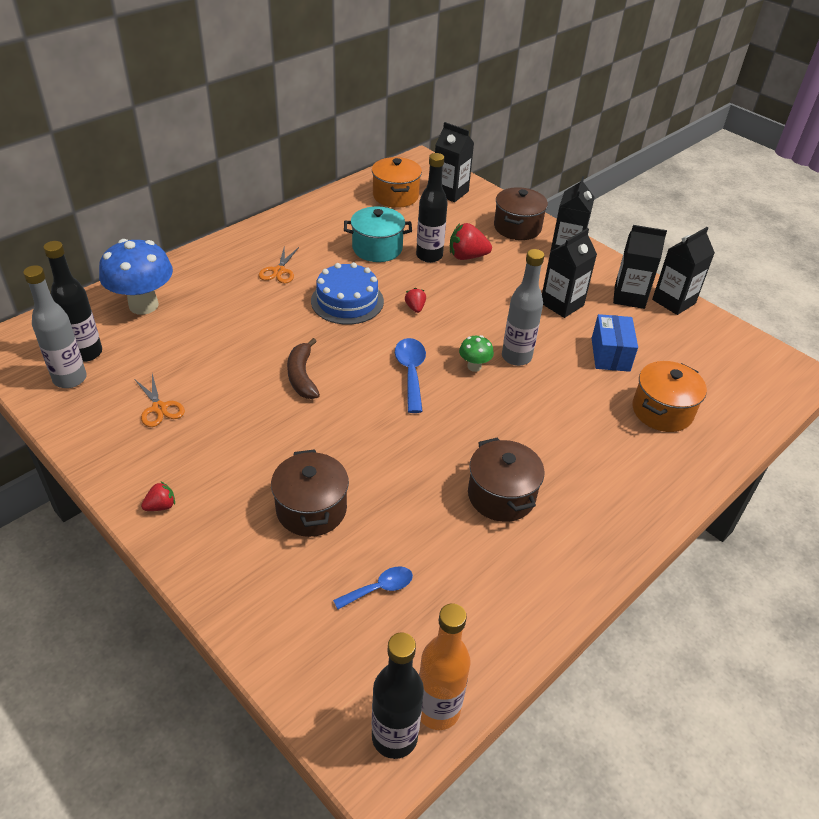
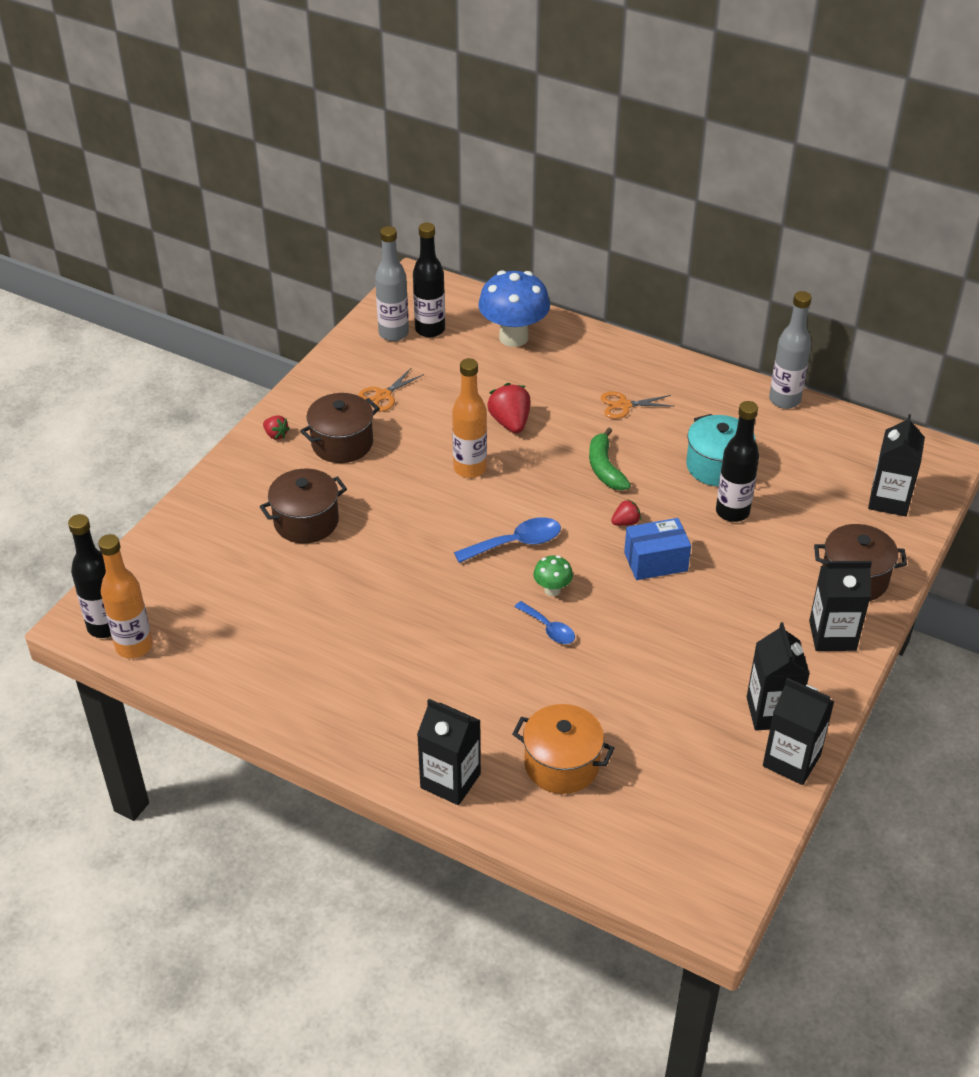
camera: 75 degrees right, 0 degrees up
(302, 376) = (470, 468): brown banana -> orange bottle
(347, 301) = (605, 468): blue cake -> green banana
(379, 588) = (237, 585): blue spoon -> blue spoon (549, 629)
(395, 196) = (840, 454): orange pot -> none
(467, 256) = (754, 544): red strawberry -> red strawberry (510, 422)
(501, 495) = (373, 645): brown pot -> brown pot (342, 443)
(516, 357) = (587, 622): grey bottle -> grey bottle (784, 400)
(562, 304) = (713, 647): black carton -> black carton (450, 781)
(610, 354) = (639, 705): blue box -> blue box (655, 562)

